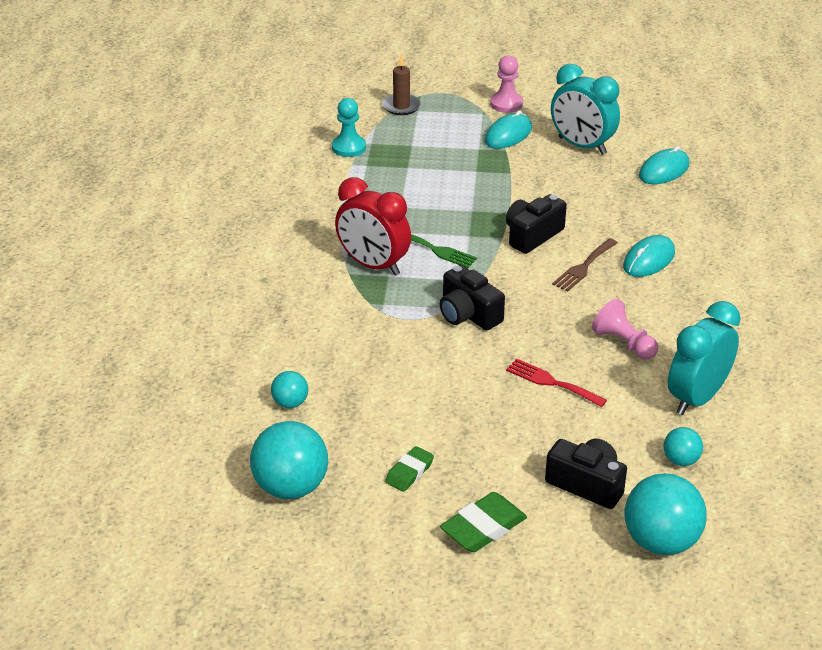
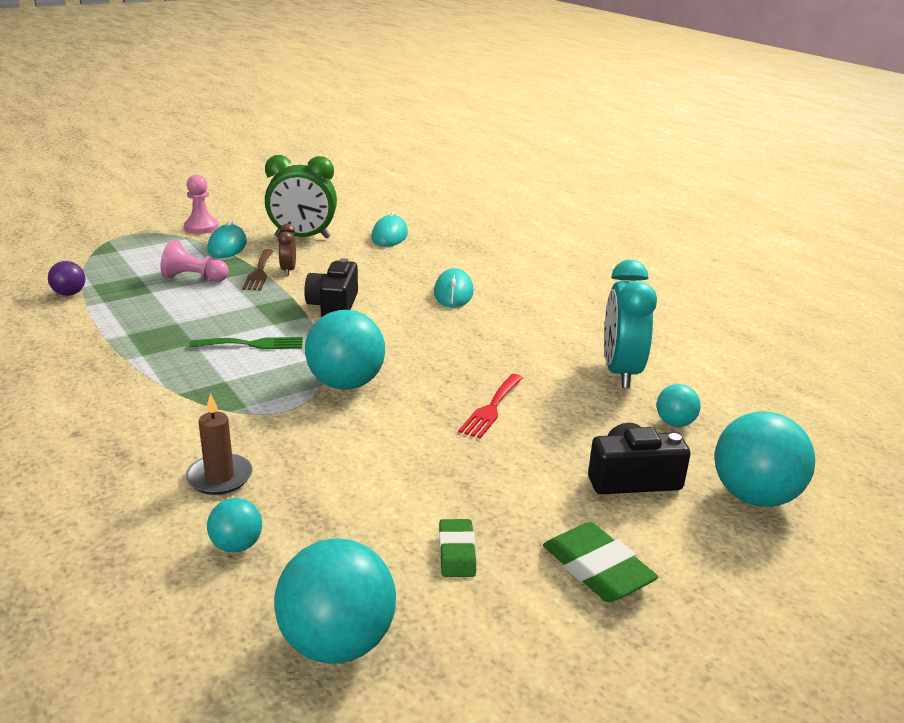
camera: 40 degrees left, 10 degrees down
(349, 147) = (69, 294): turquoise pawn -> purple ball
(373, 265) = (199, 377): red clock -> none
(401, 106) = (96, 252): brown candle -> brown candle (219, 477)
(468, 314) = (346, 383): black camera -> turquoise ball
(483, 527) = (597, 569): green eraser -> green eraser turned 45 degrees counterclockwise
(533, 181) = (288, 270): none -> brown clock
(551, 382) = (491, 408): red fork -> red fork turned 60 degrees counterclockwise
(582, 146) = (302, 237): turquoise clock -> green clock
(583, 267) = (407, 314): brown fork -> brown fork (259, 272)
(624, 343) = (511, 355): pink pawn -> pink pawn (194, 278)

